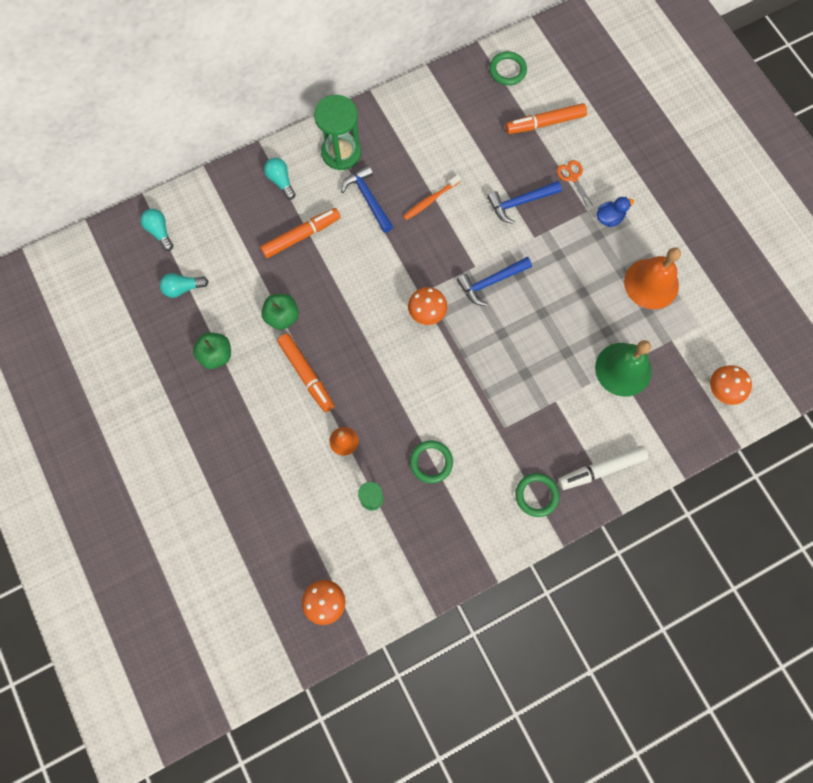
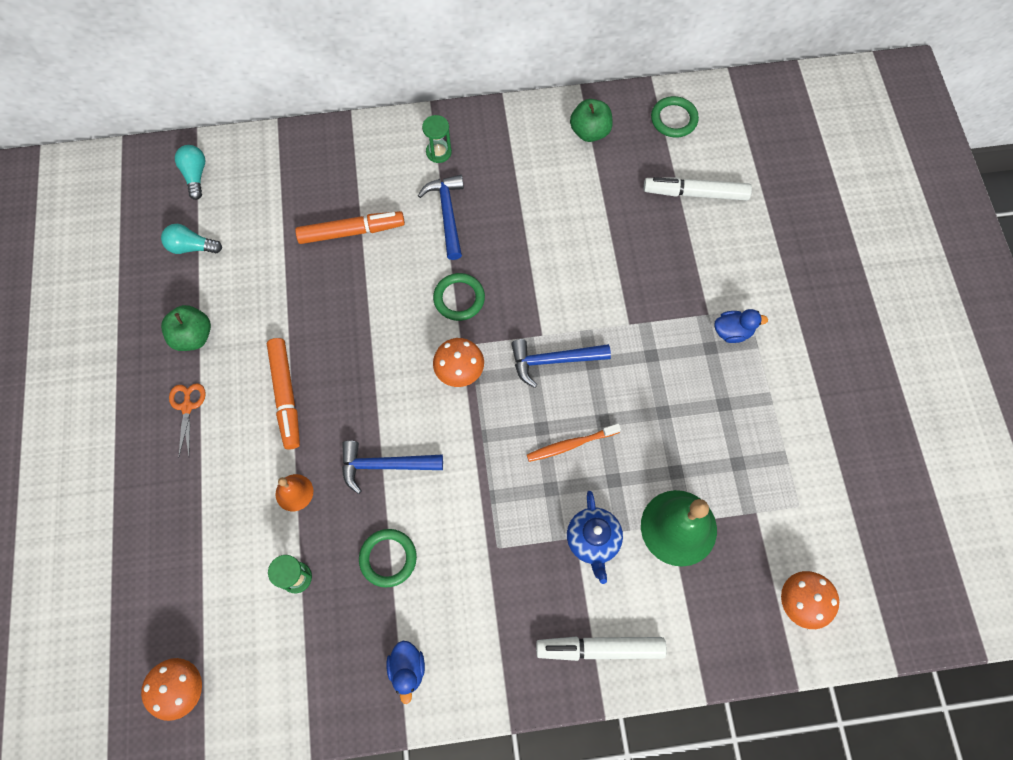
camera: 20 degrees right, 5 degrees down
(281, 181) = (355, 162): turquoise light bulb -> none
(282, 317) = (288, 317): green apple -> green apple (590, 132)
(341, 152) = (438, 152): green hourglass -> green hourglass, size x0.52
(430, 200) = (520, 239): orange toothbrush -> orange toothbrush (571, 444)
(476, 531) = (407, 669): none -> blue duck
(520, 203) = (627, 277): blue hammer -> blue hammer (384, 465)
(536, 495) = (503, 651): green ring -> green ring (459, 298)
(545, 123) = (695, 193): orange marker -> white marker
(568, 399) = (593, 540): none -> blue teapot
(573, 177) = (705, 268): orange scissors -> orange scissors (187, 407)
(651, 283) = (756, 431): orange bell -> none

